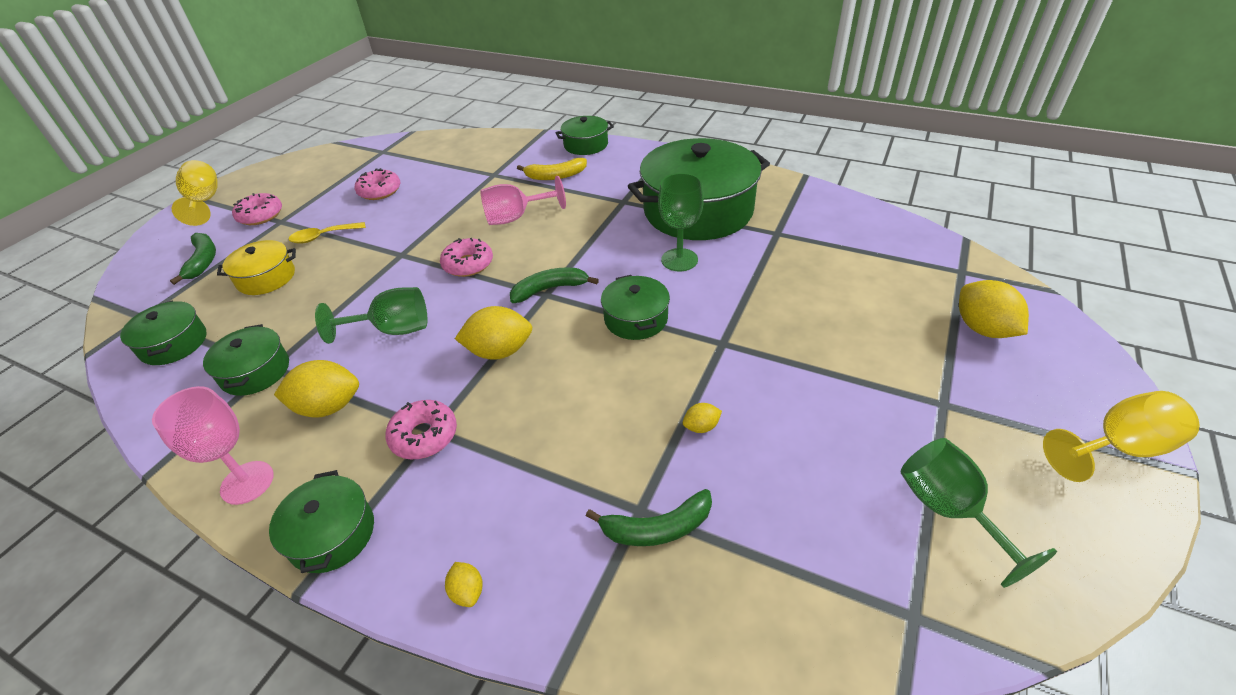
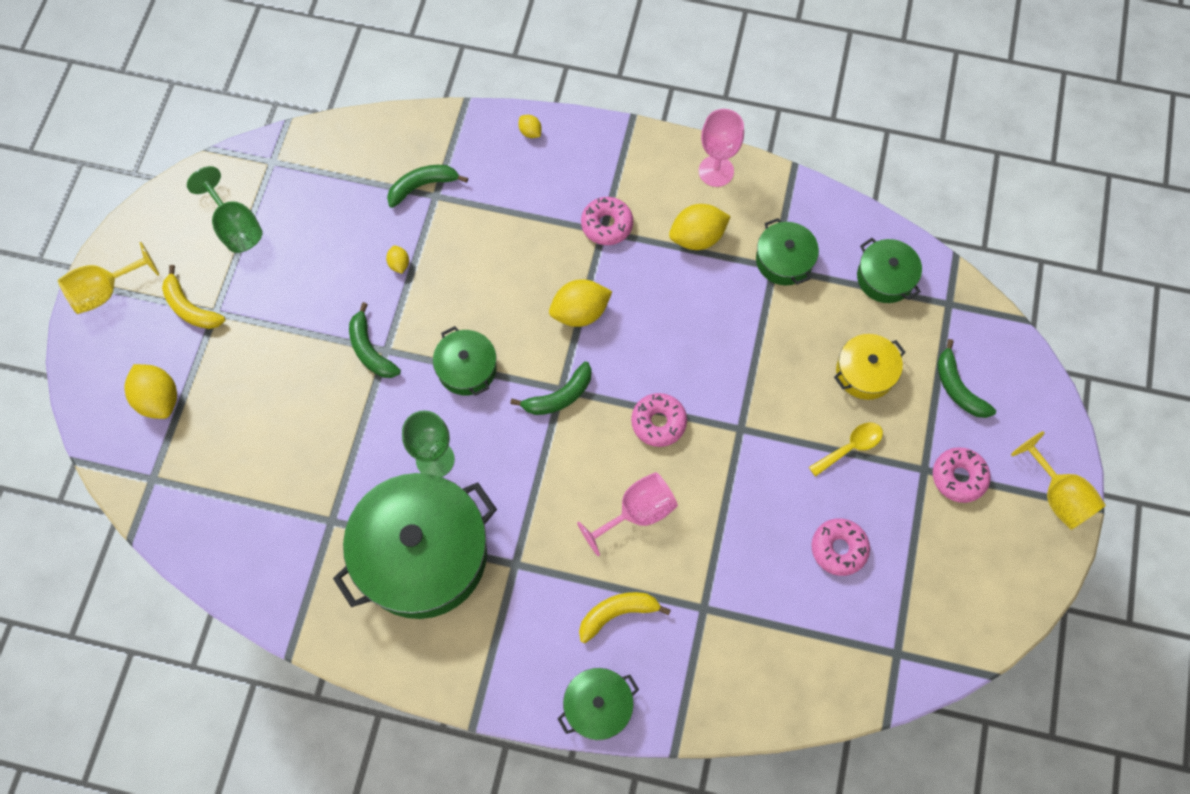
camera: 165 degrees right, 25 degrees up
(332, 534) = (633, 149): green pot -> none
(392, 330) = (689, 323): green goblet -> none
(701, 427) = (399, 264): yellow lemon -> yellow lemon turned 75 degrees counterclockwise
(740, 345) = (370, 350): none -> green banana
(980, 412) = (190, 308): none -> yellow banana

